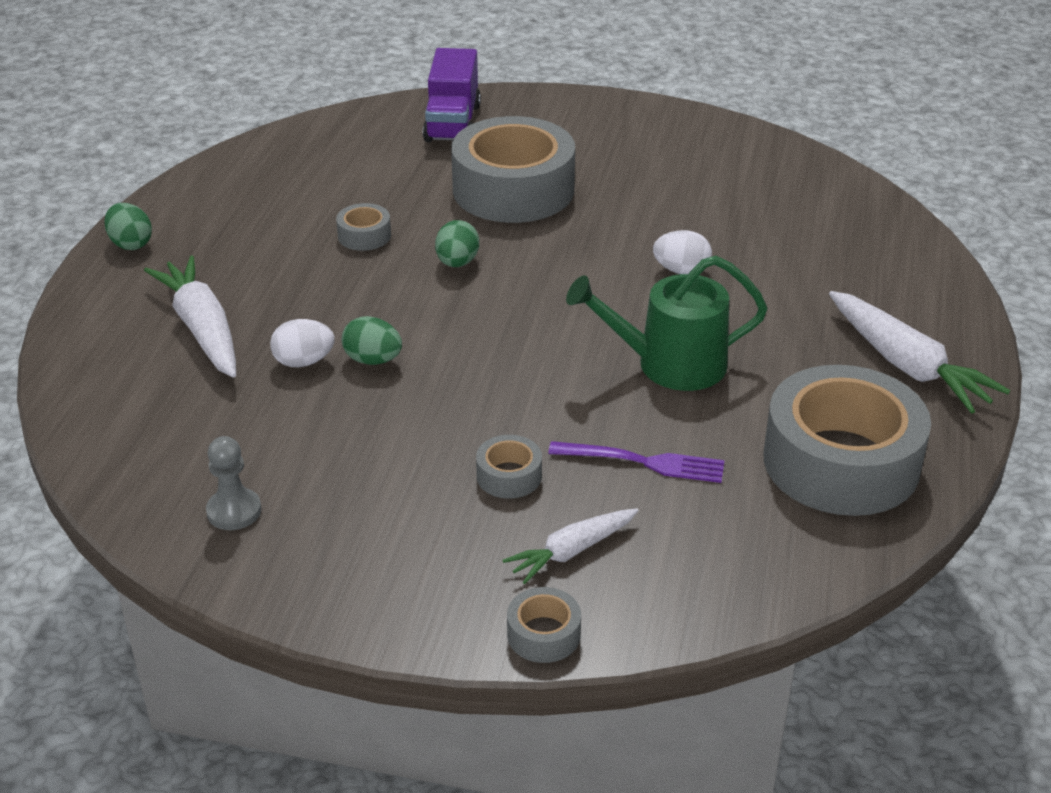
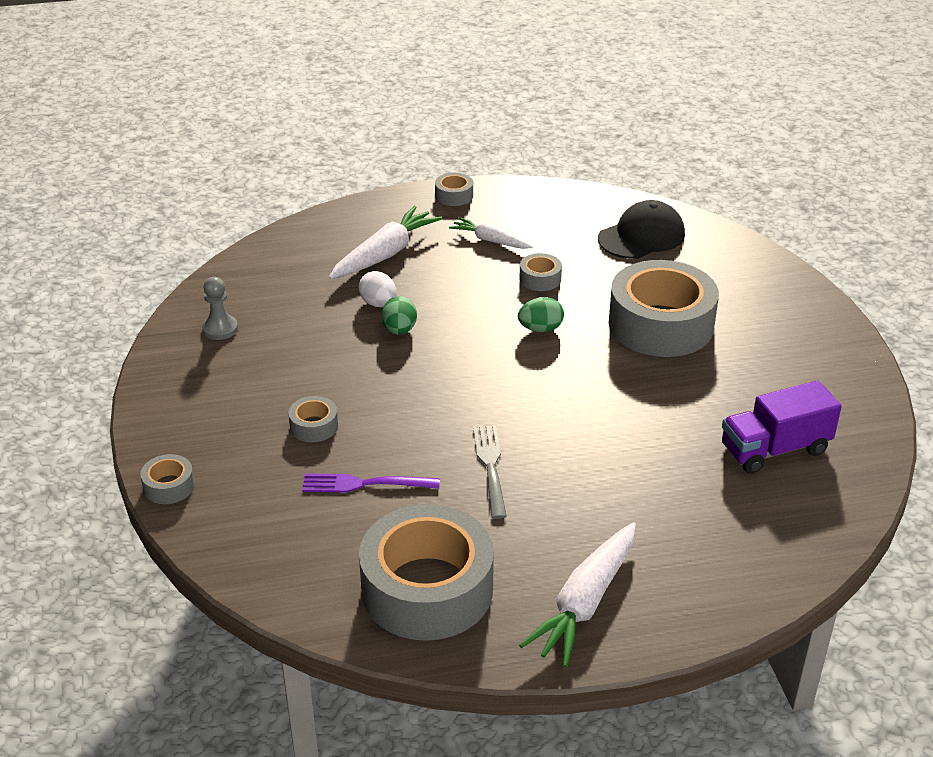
camera: 65 degrees right, 0 degrees up
(131, 244) = (454, 196): green egg -> grey tape
(349, 151) = (641, 236): none -> black cap
(452, 123) = (728, 267): purple truck -> purple truck (774, 449)
(572, 551) = (252, 476): white carrot -> white carrot (490, 240)
(643, 462) = (365, 484): purple fork -> purple fork turned 105 degrees clockwise
(670, 364) = (490, 467): green watering can -> grey fork
(681, 271) = (621, 440): white egg -> none

